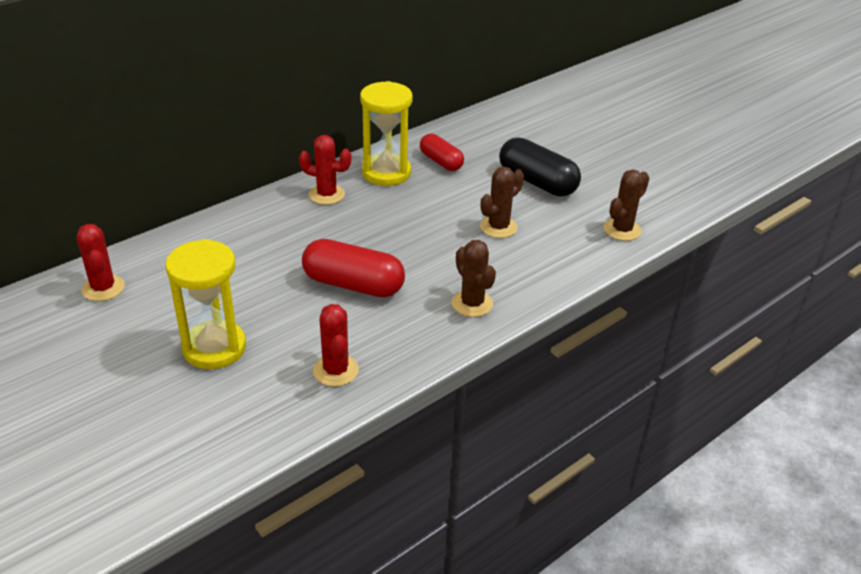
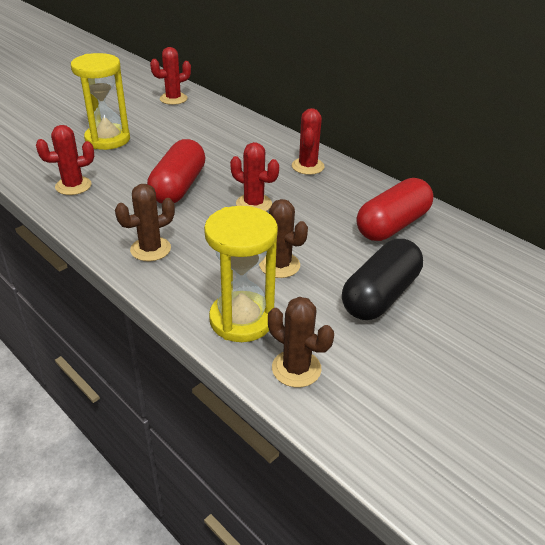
camera: 85 degrees right, 0 degrees up
(386, 173) = (356, 194): yellow hourglass -> yellow hourglass (241, 319)
(396, 234) = (254, 204): none -> red cactus
(441, 162) = (392, 225): red capsule -> red capsule, size x1.59

